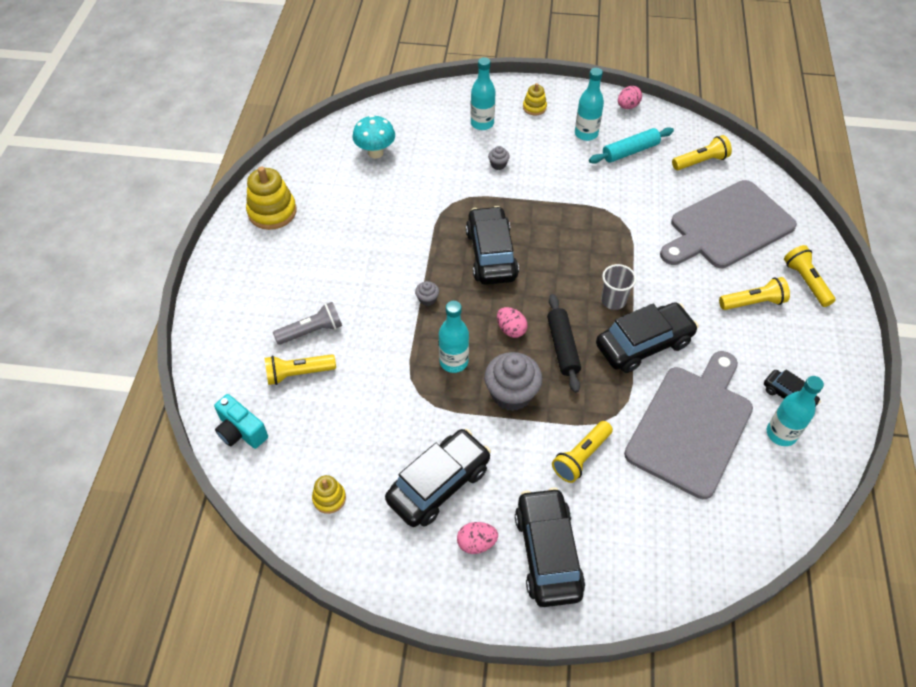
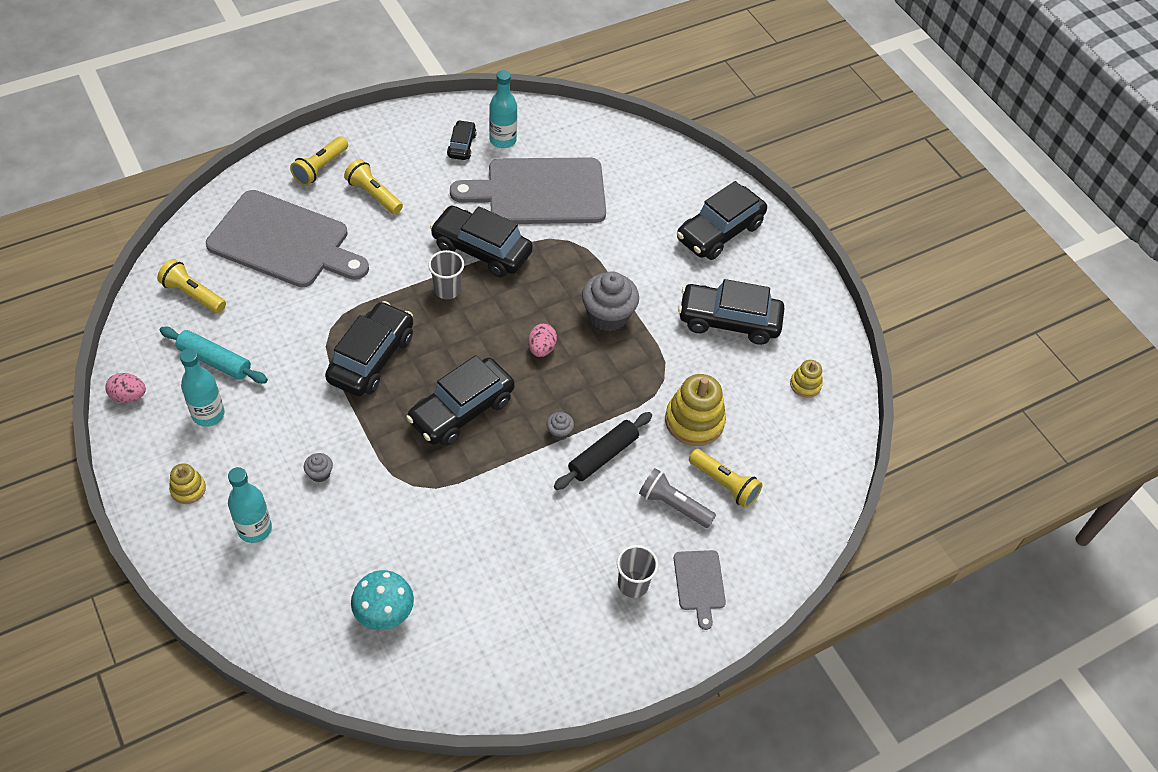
camera: 130 degrees left, 0 degrees up
(241, 431) = (813, 488): turquoise camera -> none
(245, 309) = (699, 583): none -> grey cutting board
(272, 212) = (558, 659): yellow stacking toy -> yellow stacking toy (694, 421)
(280, 274) = (633, 584): none -> grey cup
(454, 362) = (611, 372): turquoise bottle -> none
(476, 543) = (751, 275): pink egg -> none
(563, 347) = (530, 303): black rolling pin -> black rolling pin (603, 456)
(575, 227) = (371, 358): none -> black car
(581, 457) = (626, 245): yellow flashlight -> none

